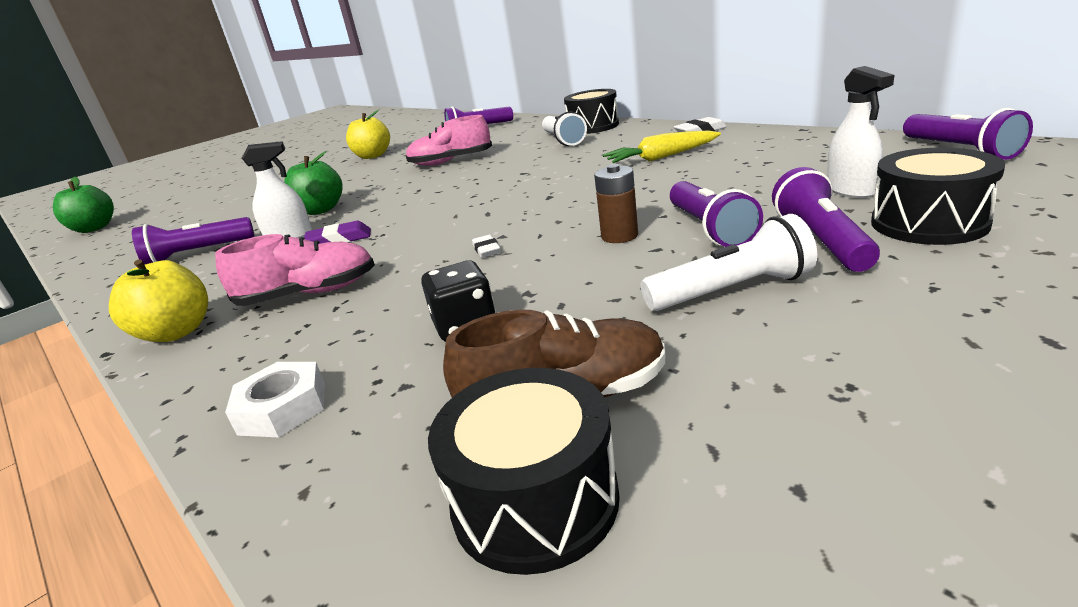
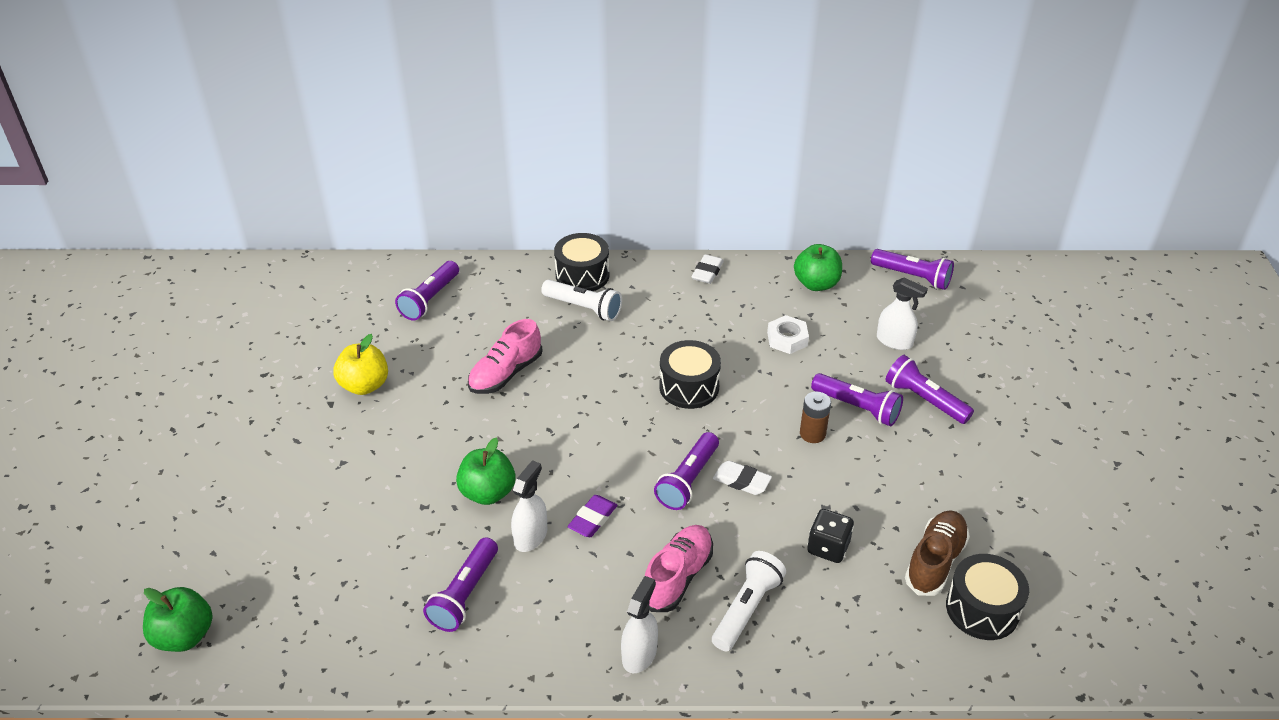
camera: 50 degrees left, 15 degrees up
(177, 332) = (639, 654): yellow apple -> white spray bottle
(283, 408) = (818, 645): white nut -> white nut (787, 339)
(446, 237) = (688, 480): none -> purple flashlight
(486, 250) = (741, 481): white eraser -> white eraser, size x1.53
(661, 157) = (723, 323): yellow carrot -> none
(731, 290) = (924, 459): white flashlight -> white flashlight (746, 609)
(808, 145) = (816, 284): none -> green apple
(928, 223) = (958, 367): black drum -> black drum (689, 387)

